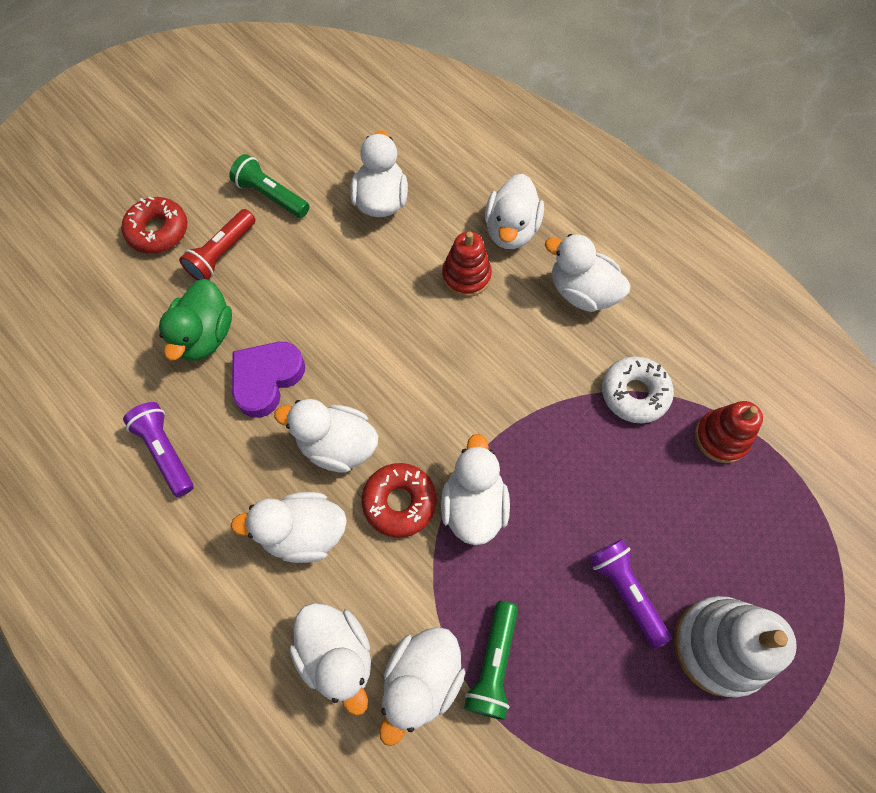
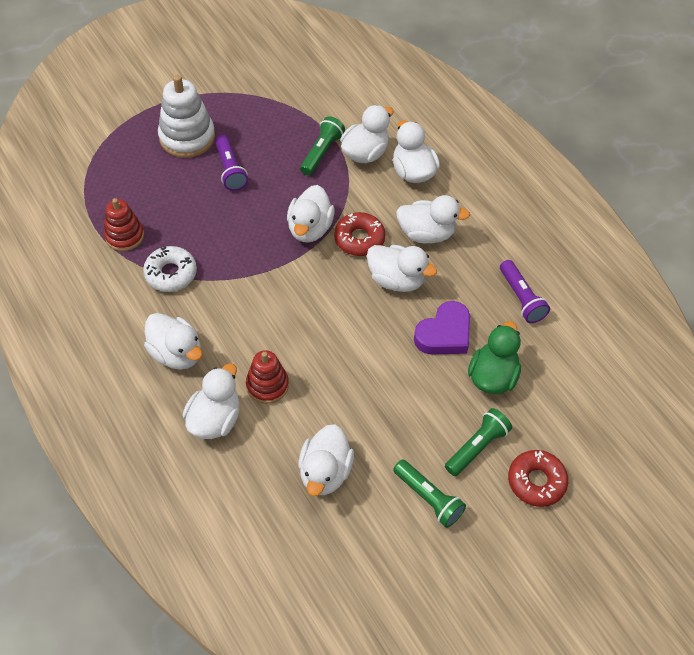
camera: 170 degrees left, 10 degrees down
(222, 253) = (477, 447): red flashlight -> green flashlight

